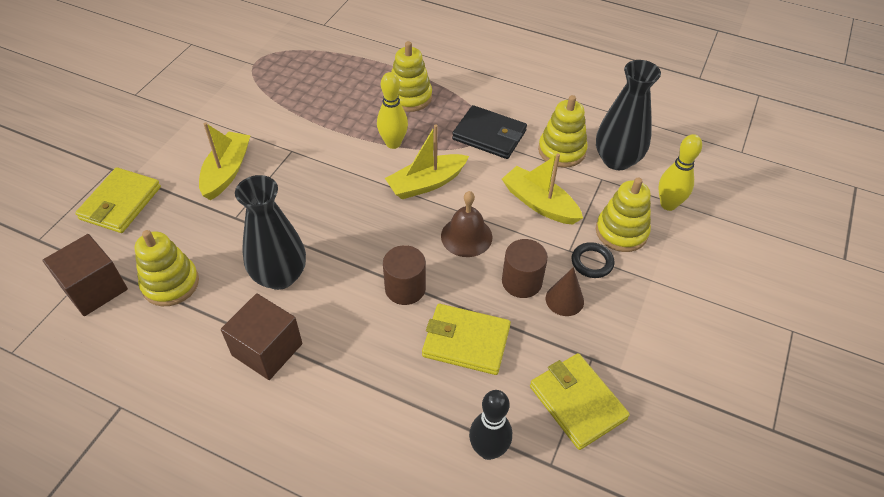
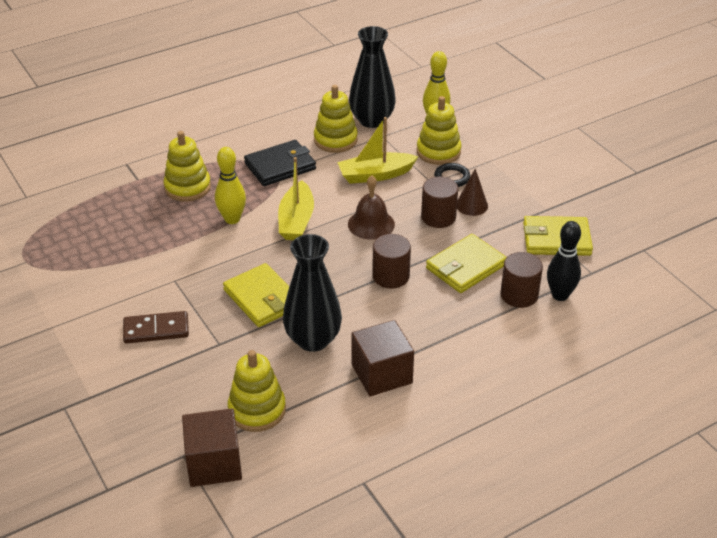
camera: 55 degrees left, 10 degrees down
(120, 203) = (120, 414): yellow wallet -> yellow wallet (262, 298)
(226, 172) = (156, 329): yellow boat -> brown domino
(459, 410) = (519, 295): none -> brown cylinder

